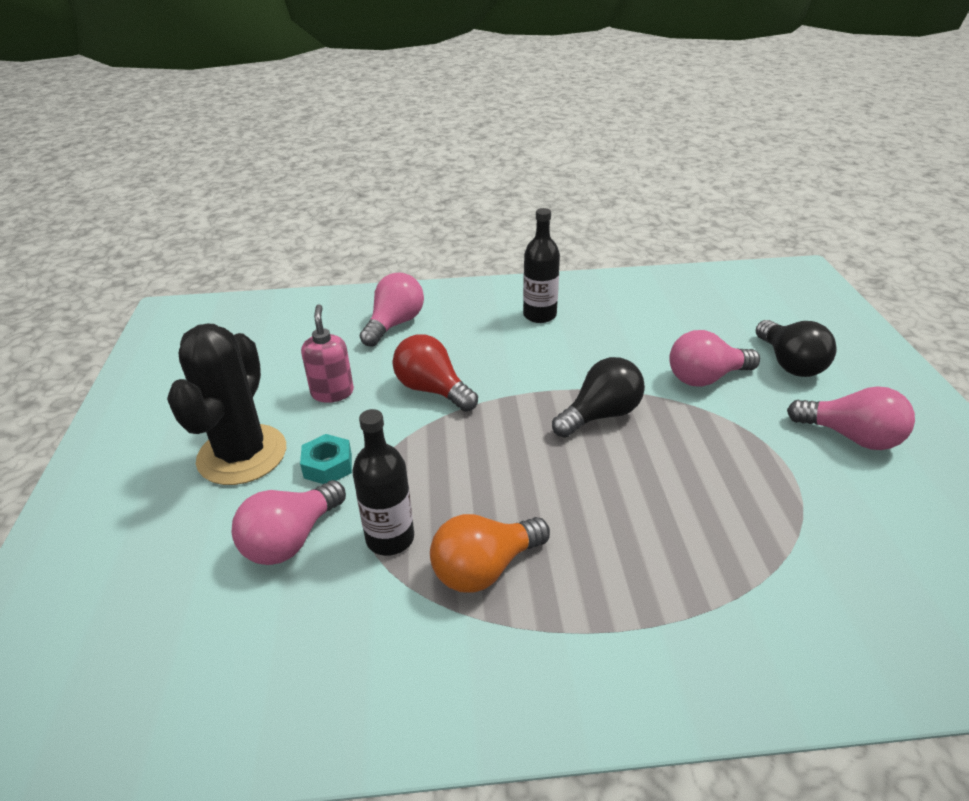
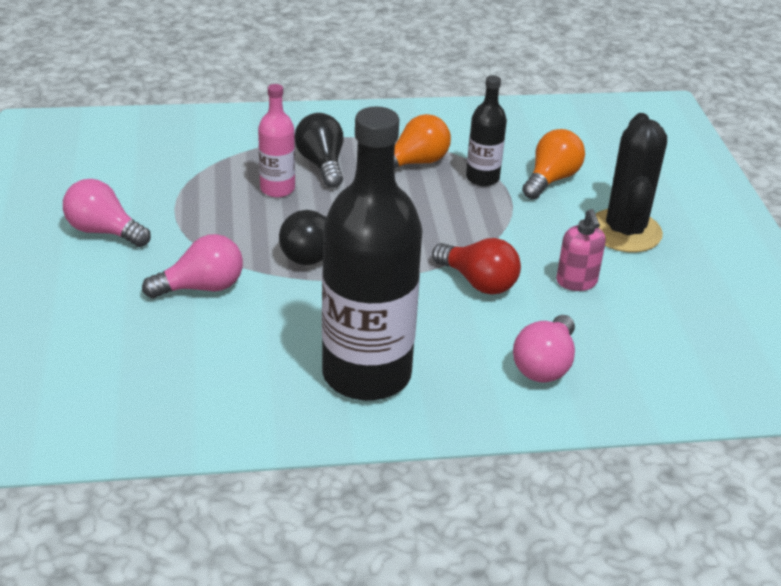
camera: 175 degrees right, 0 degrees up
(291, 539) = (551, 179): pink light bulb -> orange light bulb
(328, 466) = (548, 221): turquoise nut -> none
(539, 315) = (366, 374): black bottle -> black bottle, size x2.12
(675, 508) = (277, 189): none -> pink bottle
(789, 363) = (104, 301): black light bulb -> black light bulb (322, 164)

